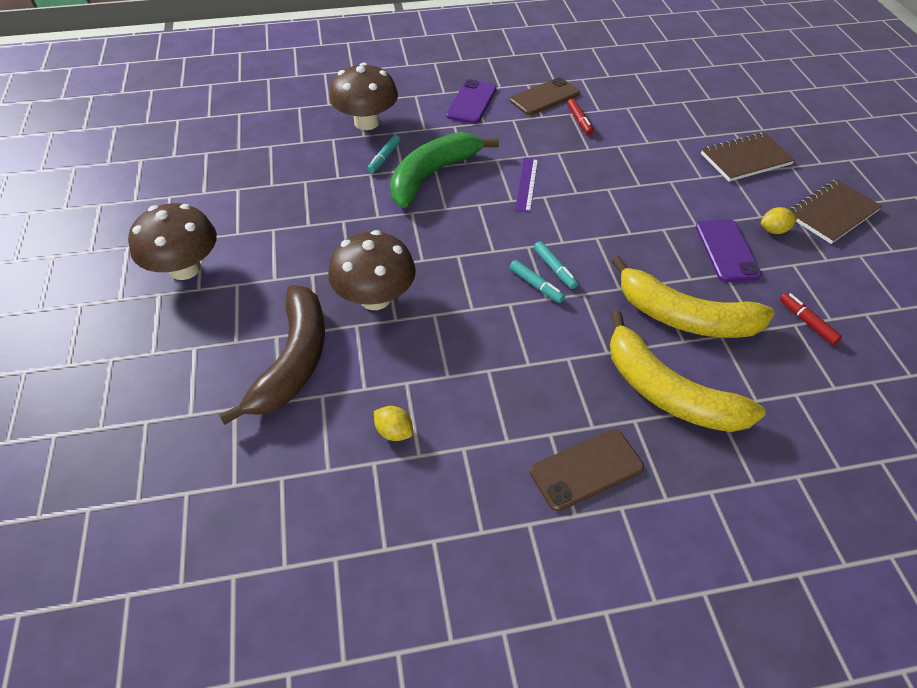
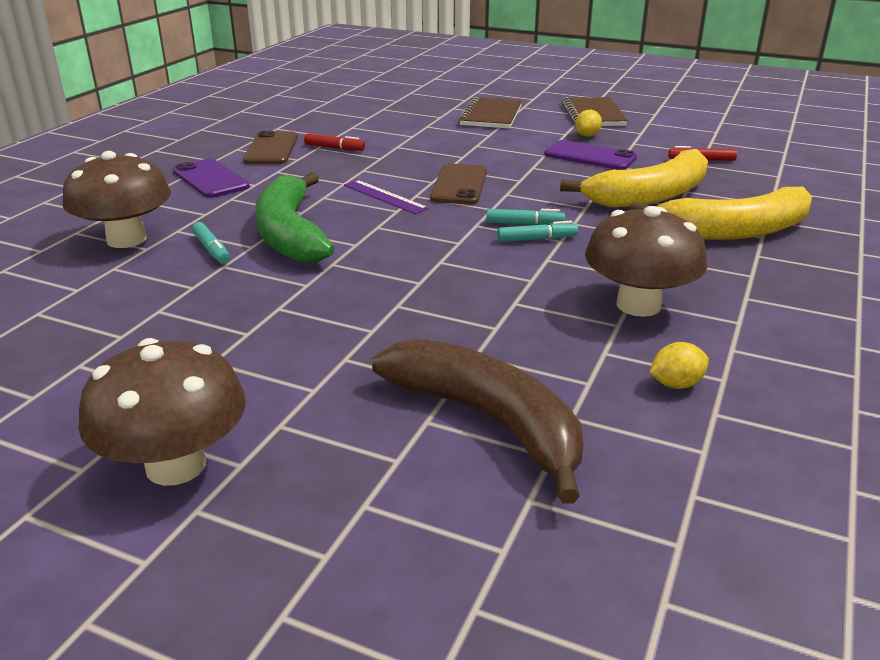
camera: 55 degrees left, 20 degrees down
(375, 298) = (444, 329): brown mushroom -> brown mushroom (638, 305)
(586, 469) = (804, 295): brown phone -> brown phone (459, 185)

